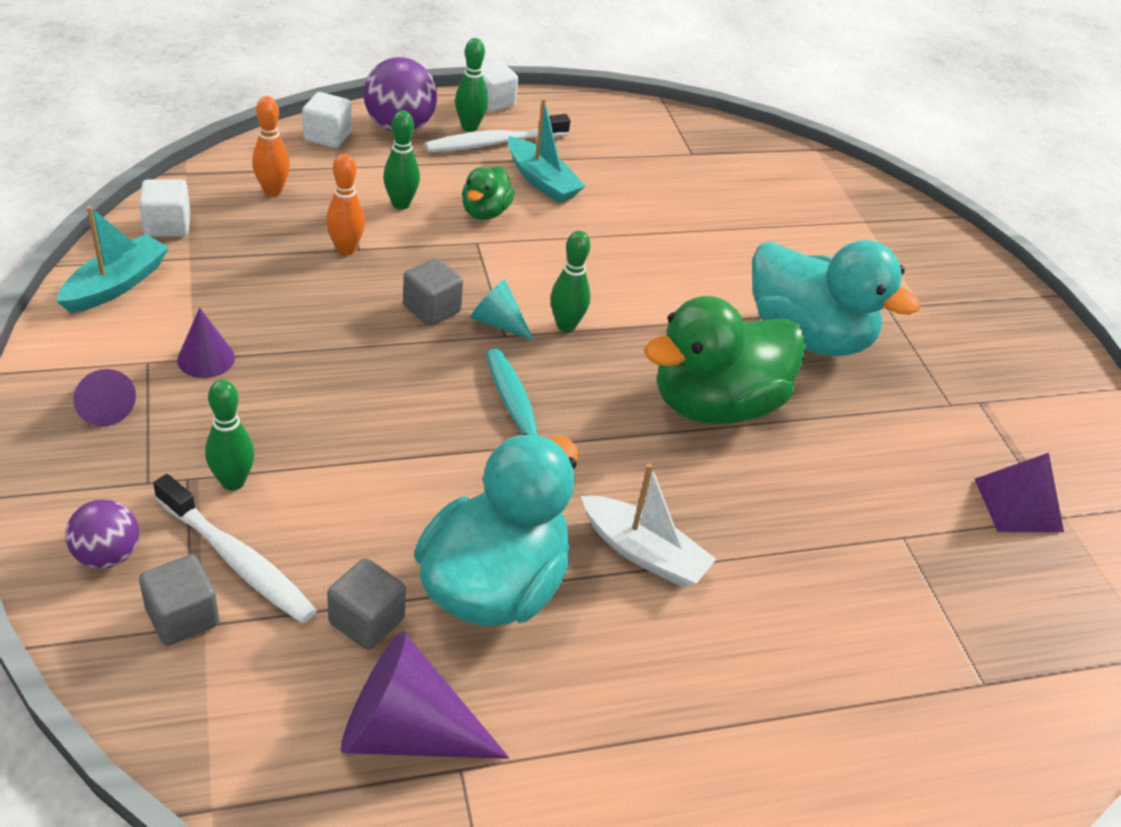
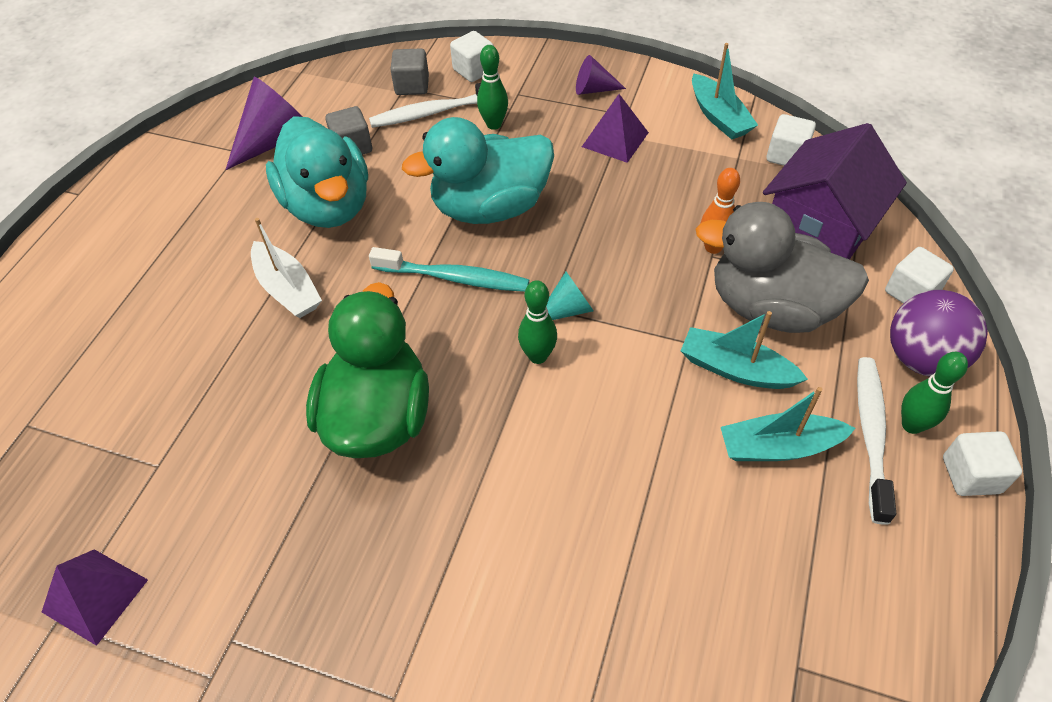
camera: 130 degrees right, 10 degrees up
(107, 555) = (474, 70): purple ball -> white cube
(206, 358) = (615, 139): purple cone -> purple pyramid
(272, 191) = (820, 227): orange bowling pin -> purple house
(401, 204) = (771, 308): green bowling pin -> grey duck
(432, 309) = (607, 274): grey cube -> none
(485, 212) = (735, 369): green duck -> turquoise boat
(644, 553) = (288, 289): white boat -> white boat turned 105 degrees counterclockwise
(807, 336) = (405, 561): turquoise duck -> turquoise duck (490, 207)

